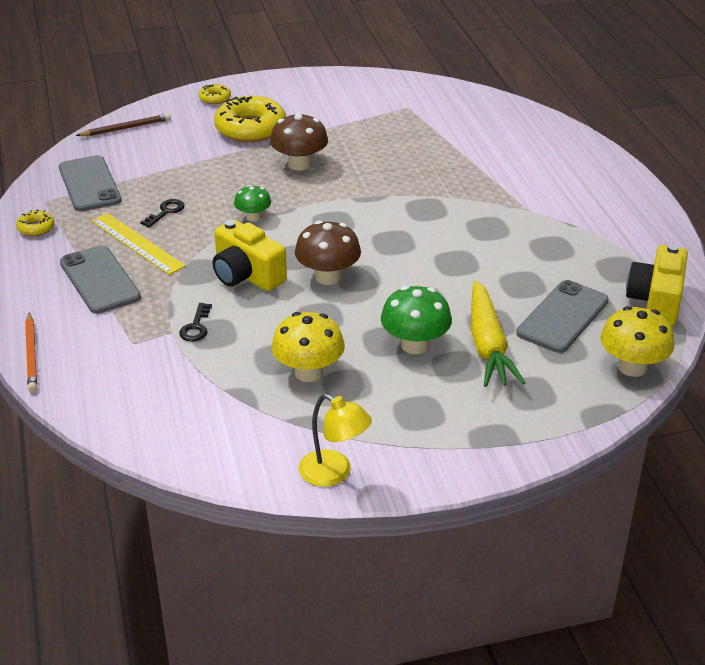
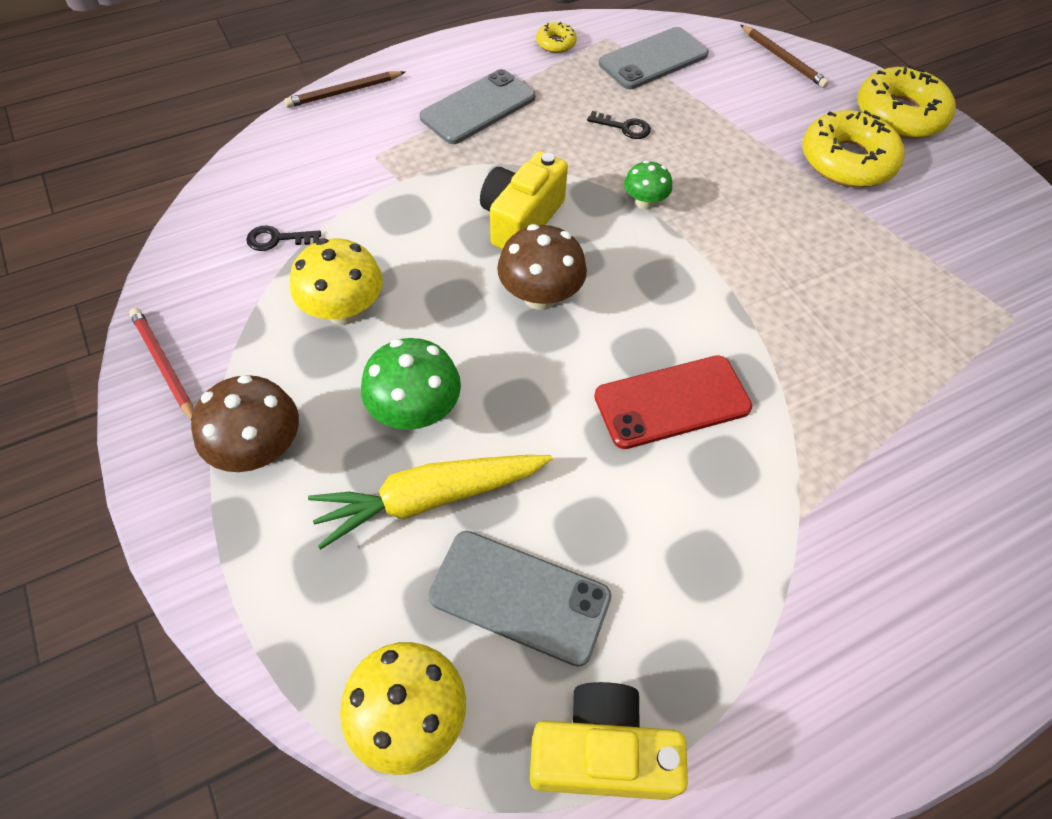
camera: 75 degrees right, 20 degrees up
(31, 354) = (344, 92): orange pencil -> brown pencil
(137, 243) = (554, 119): yellow ruler -> none
(196, 327) = (412, 197): black key -> black key (277, 239)
(215, 98) = (899, 115): yellow donut -> yellow donut, size x2.15
(299, 164) = (787, 223): brown mushroom -> brown mushroom (259, 449)
(334, 473) = (164, 365): yellow lamp -> red pencil
(436, 238) = (672, 402): none -> red phone

